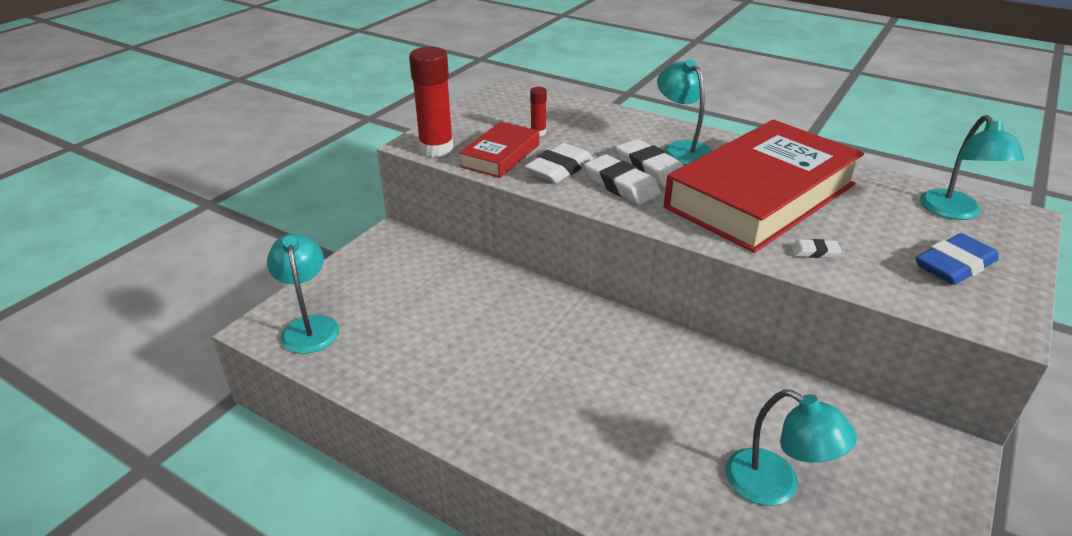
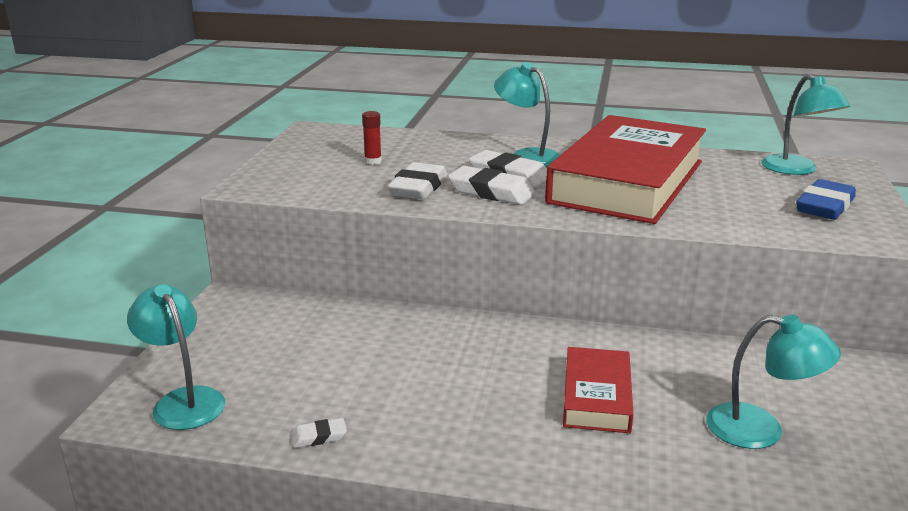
camera: 20 degrees left, 10 degrees down
(436, 149) = (271, 189): red glue stick -> none
(500, 156) = (347, 185): red book -> red book (597, 397)
(814, 252) = (706, 215): white eraser -> white eraser (319, 437)

